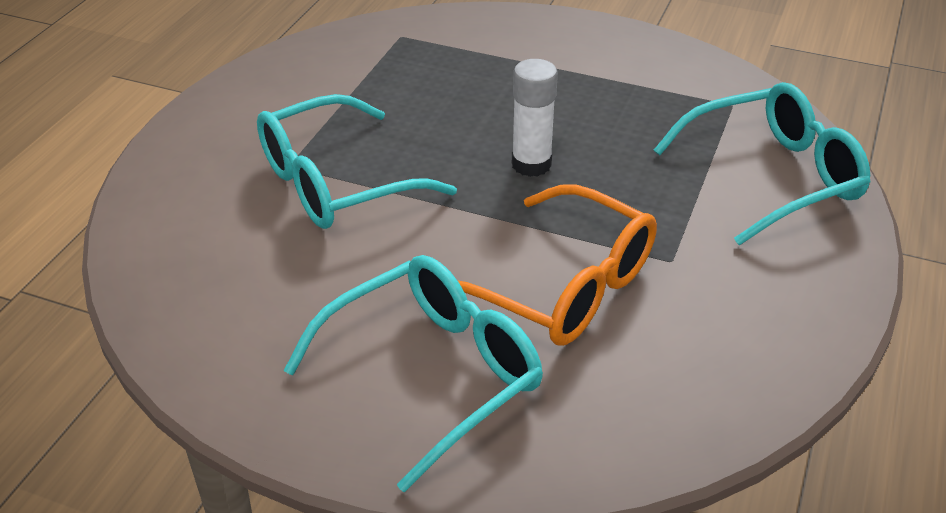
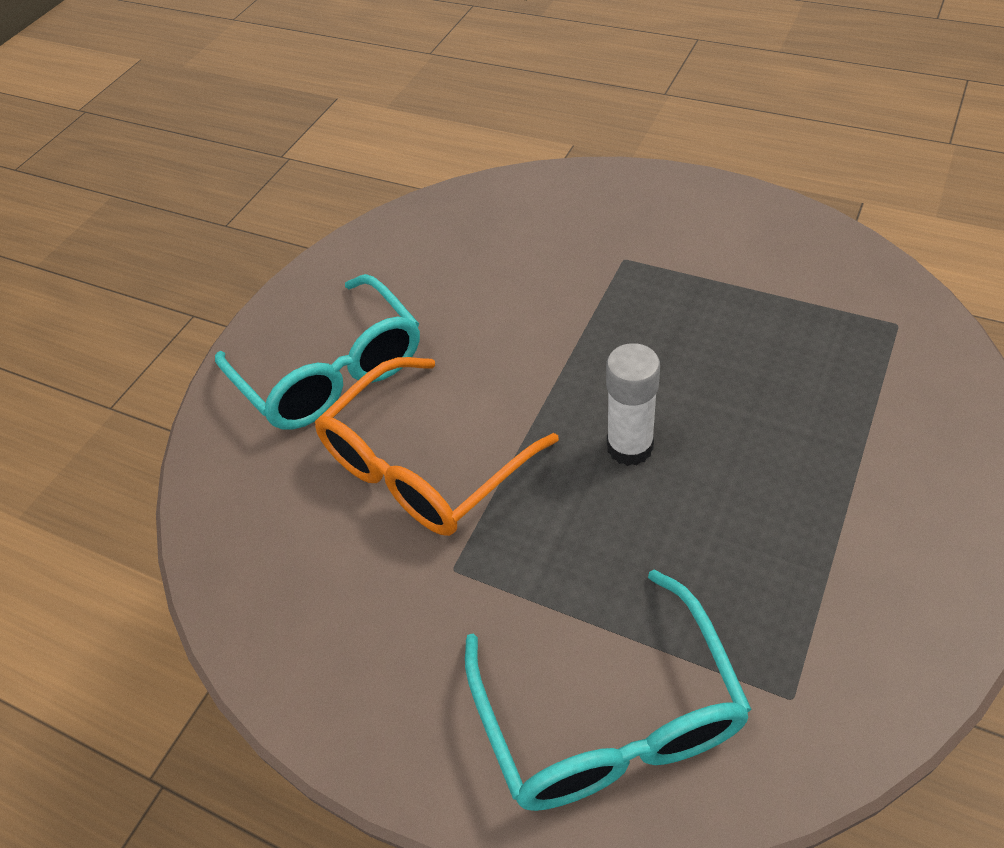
camera: 100 degrees right, 10 degrees up
(335, 183) = (594, 292): turquoise glasses -> none

